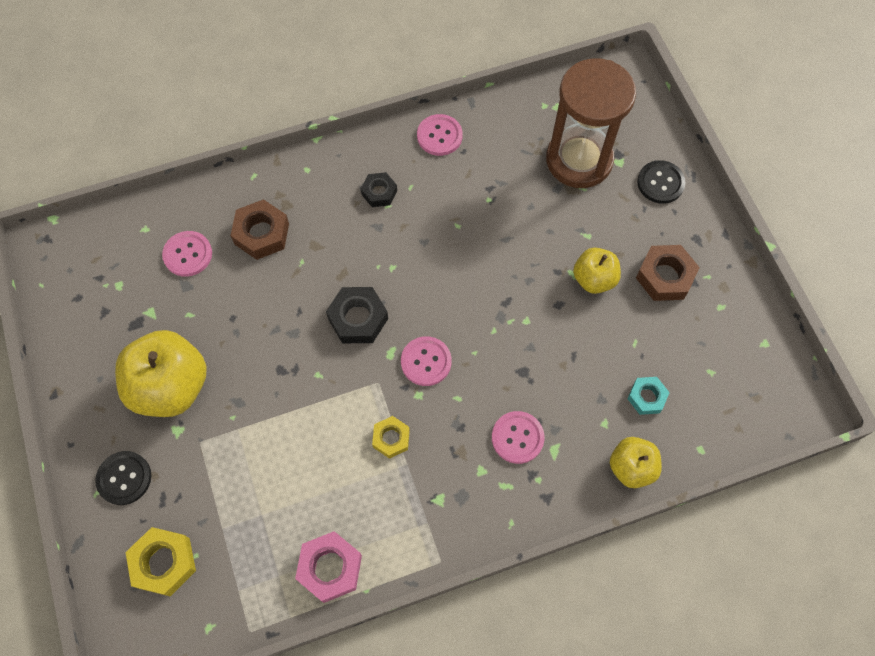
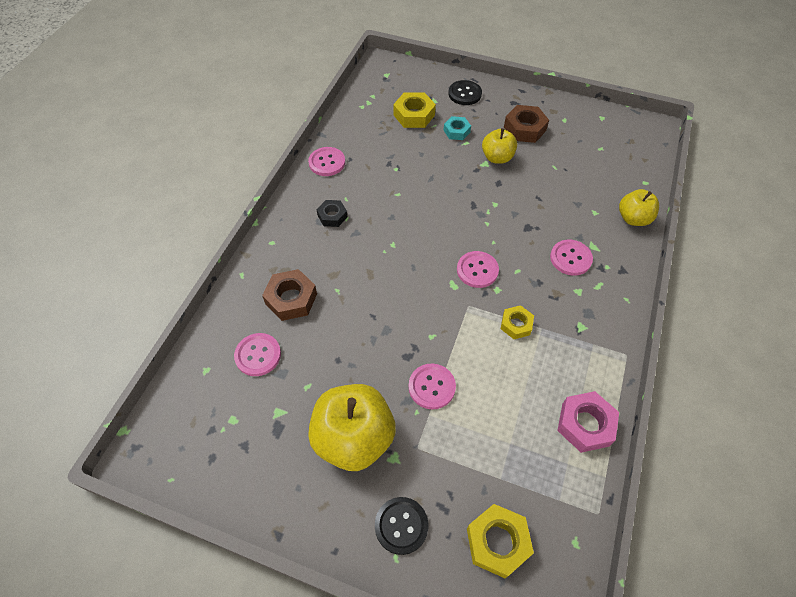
camera: 50 degrees left, 10 degrees down
(266, 412) = (431, 387): none -> pink button
(358, 319) = (411, 286): black nut -> none
(579, 160) = (414, 115): brown hourglass -> yellow nut
(646, 397) = (593, 183): turquoise nut -> turquoise nut (456, 131)

